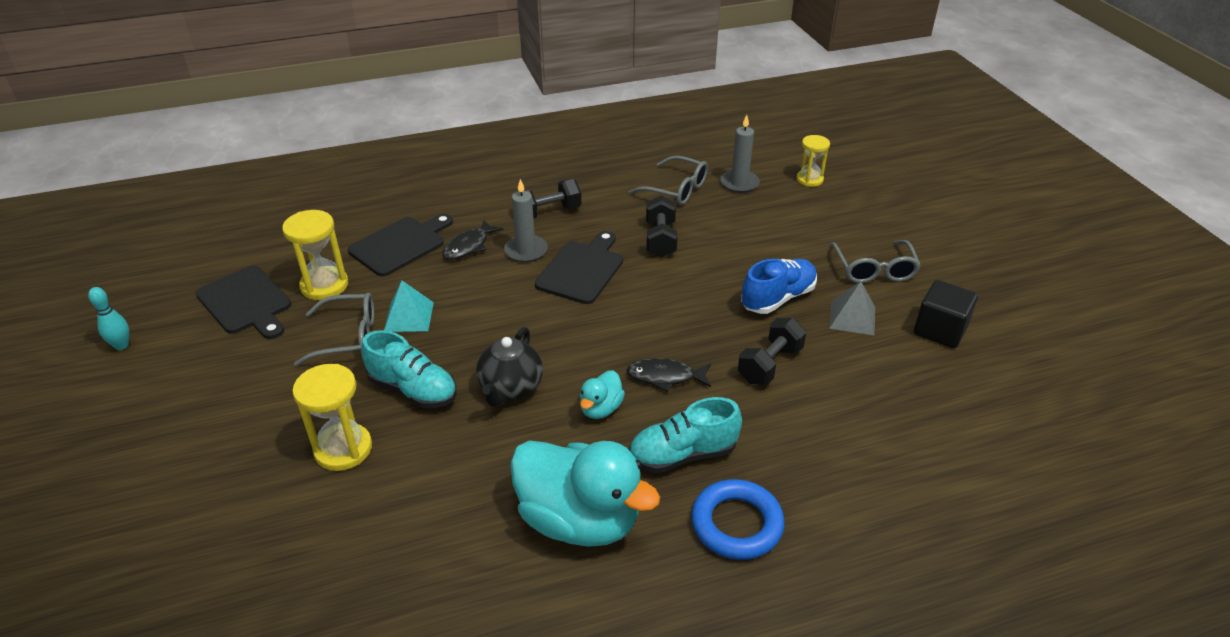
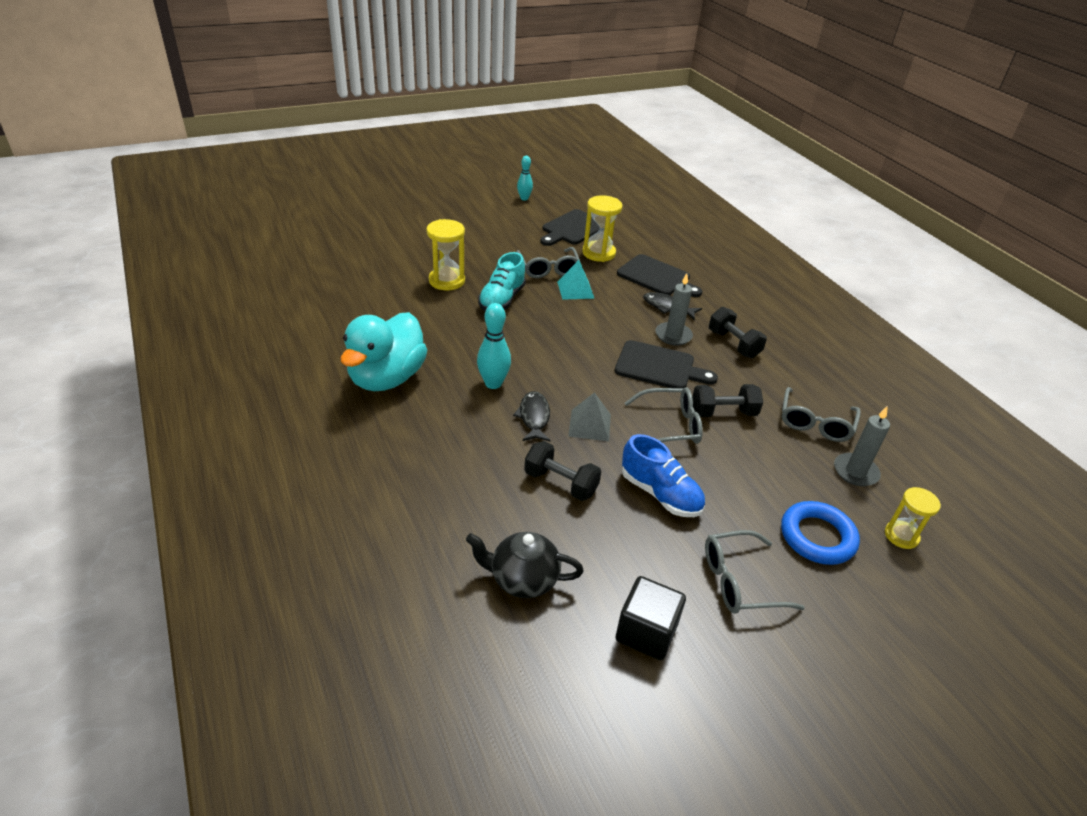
camera: 80 degrees right, 0 degrees up
(510, 388) = (509, 340): black teapot -> black teapot (523, 579)
(601, 408) = (493, 383): turquoise duck -> turquoise bowling pin
(680, 277) = (670, 426): none -> grey glasses
(682, 454) = (448, 427): turquoise shoe -> none
(736, 524) = (379, 455): blue ring -> blue ring (817, 537)
(852, 317) = (647, 552): grey pyramid -> grey pyramid (590, 425)

